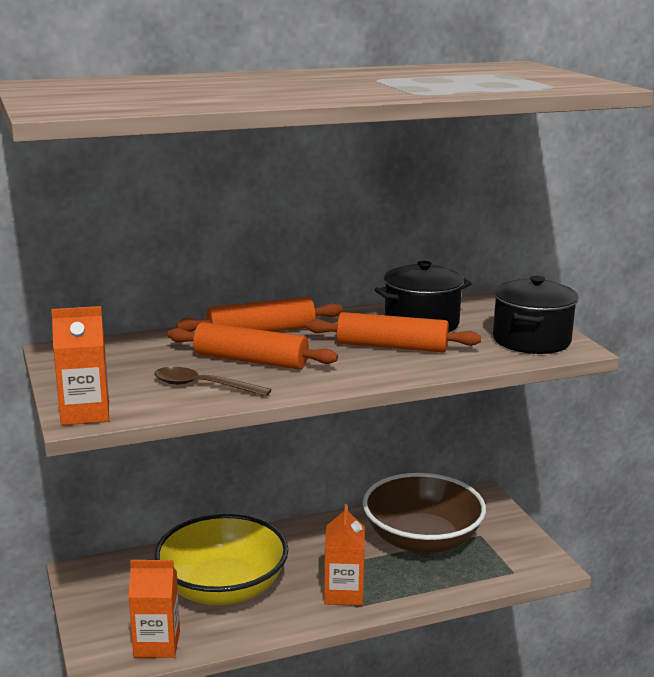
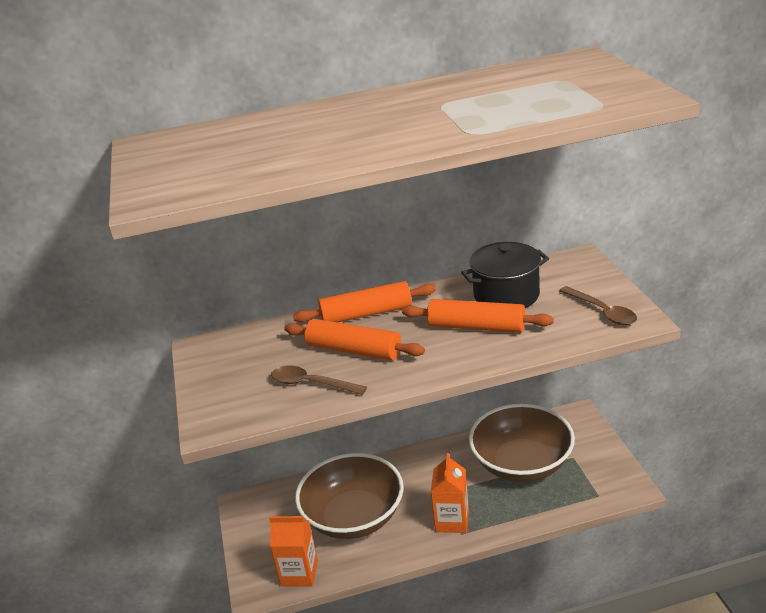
camera: 10 degrees right, 10 degrees up
(85, 413) = (214, 420): orange carton -> none
(222, 588) = (354, 517): yellow bowl -> brown bowl
(531, 340) = (602, 312): black pot -> brown spoon

